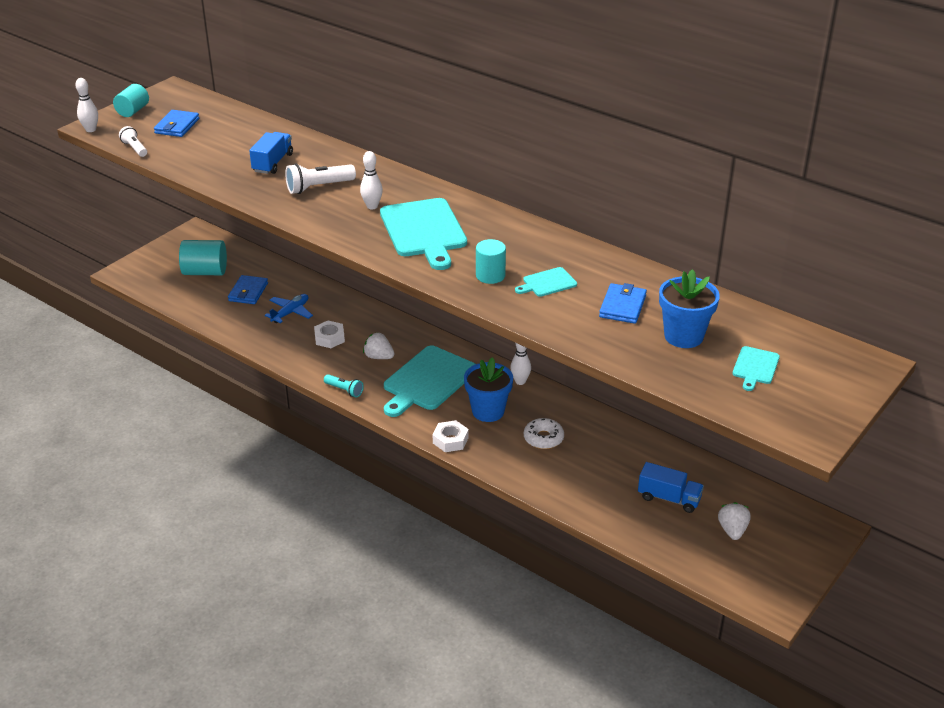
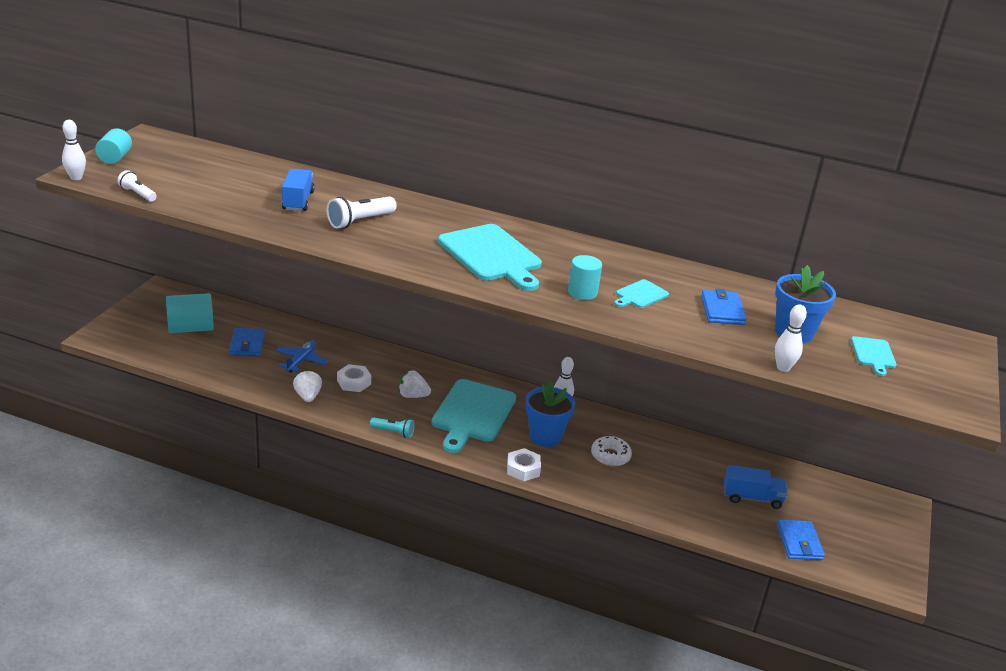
camera: 20 degrees left, 5 degrees down
(177, 126) = (173, 170): blue wallet -> blue wallet (799, 542)
(372, 206) = (425, 236): white bowling pin -> white bowling pin (783, 368)
(732, 530) = (822, 520): white strawberry -> white strawberry (308, 396)

